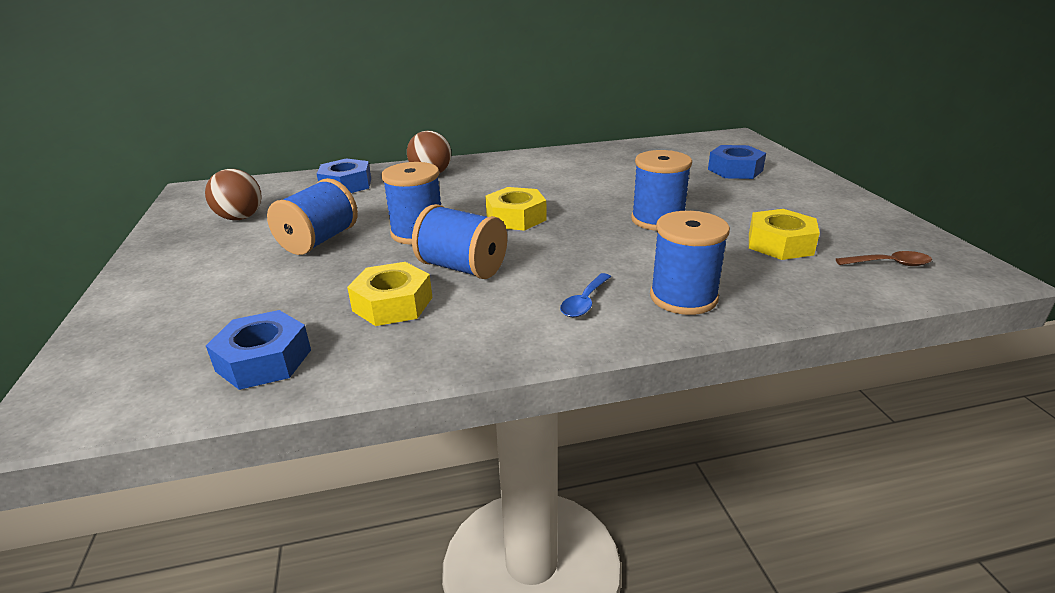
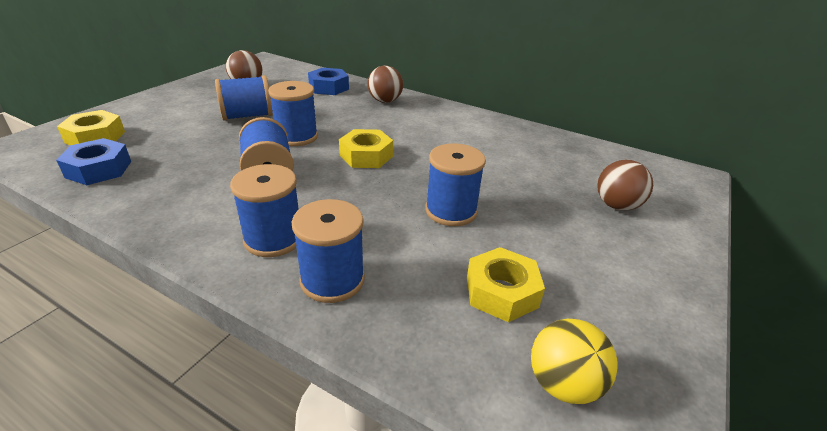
camera: 40 degrees right, 5 degrees up
(393, 304) = (196, 173): yellow nut -> yellow nut (95, 137)
(584, 302) = (273, 238): blue spoon -> blue spool
(735, 170) = (616, 205): blue nut -> brown ball
(889, 264) = (563, 384): brown spoon -> yellow ball

